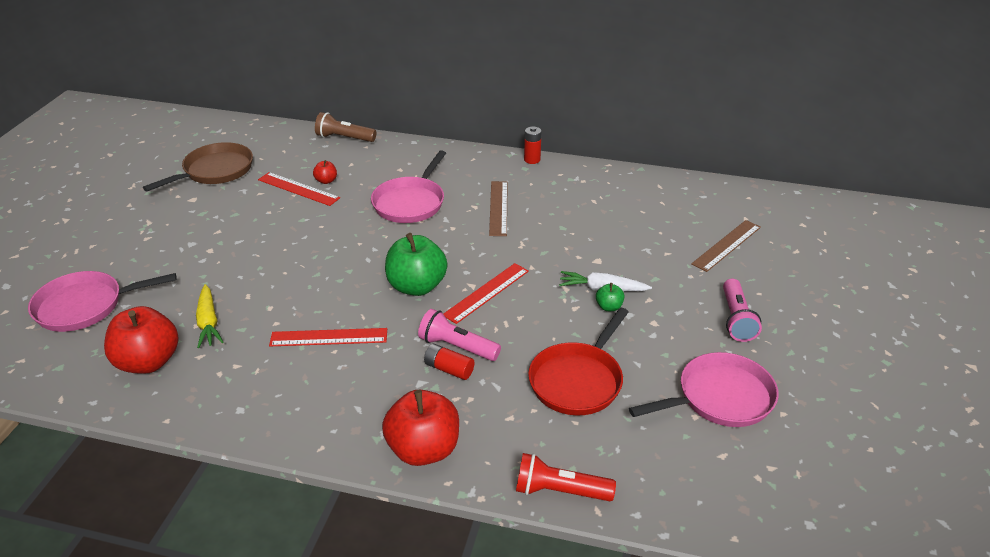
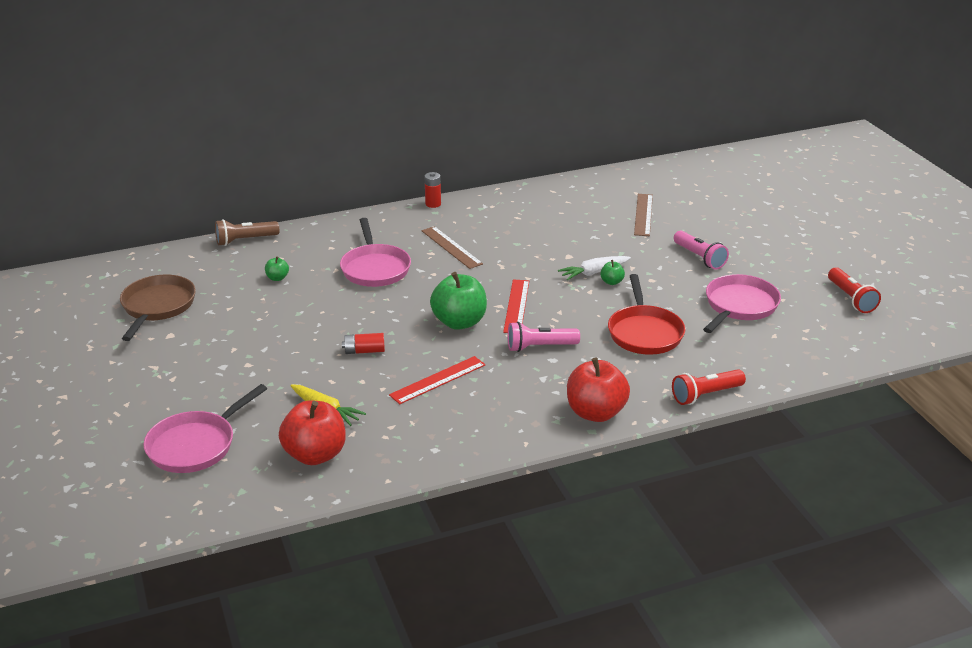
camera: 35 degrees left, 5 degrees down
(298, 189) = (260, 292): red ruler -> none
(326, 181) = (277, 278): red apple -> green apple
(449, 369) = (551, 362): red battery -> red battery (364, 351)
(876, 453) = (851, 299): none -> red flashlight

